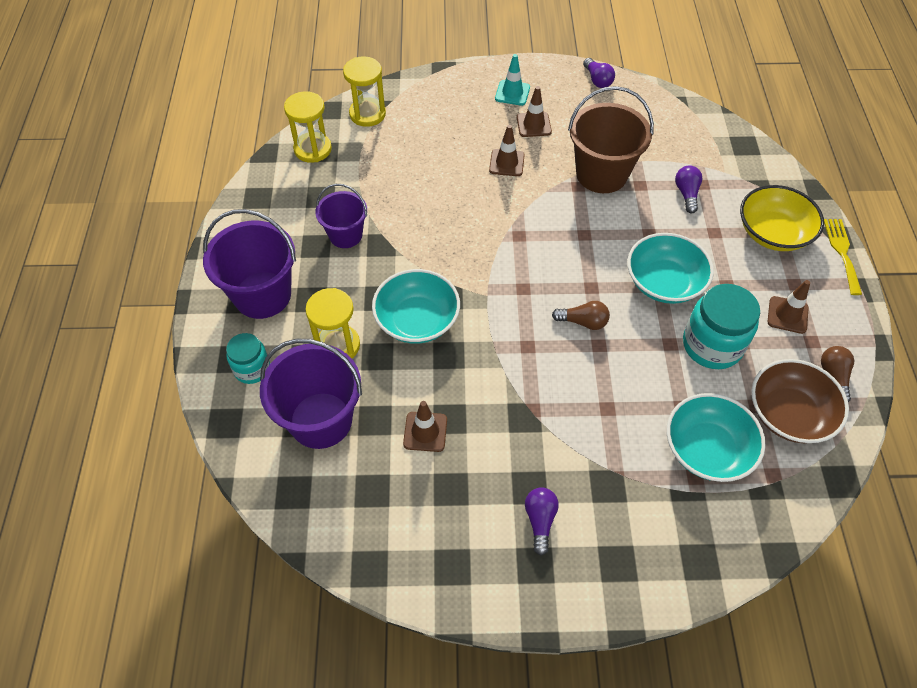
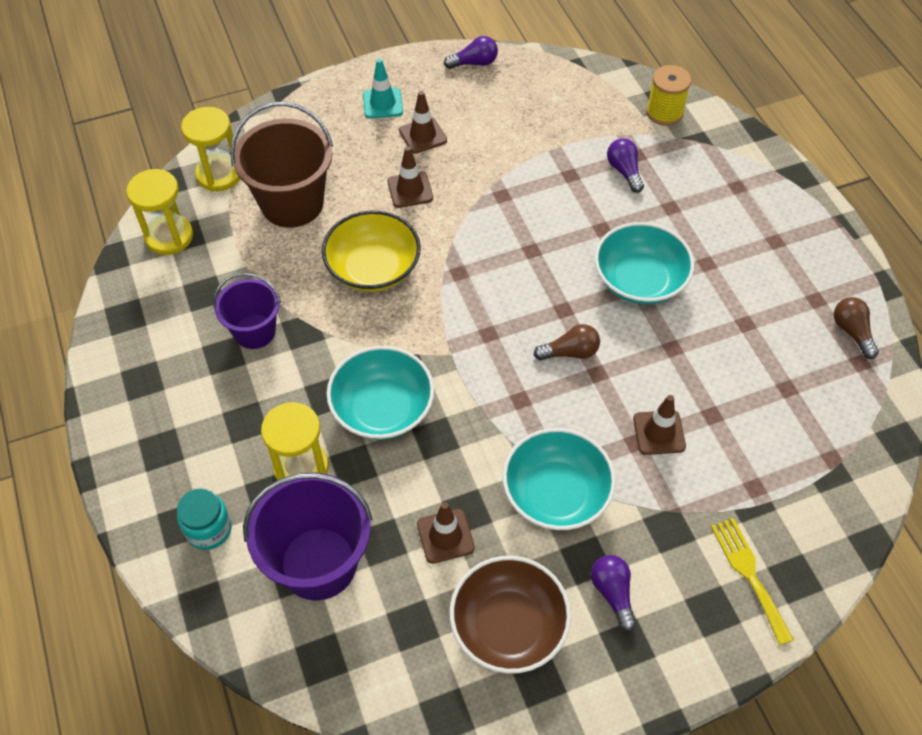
camera: 20 degrees left, 0 degrees up
(262, 295) = (183, 435): purple bucket -> none
(597, 80) = (474, 63): purple light bulb -> purple light bulb turned 60 degrees counterclockwise
(601, 174) = (522, 174): brown bucket -> brown bucket (292, 203)
(707, 449) = (756, 453): turquoise bowl -> turquoise bowl (556, 493)
(712, 345) = (717, 336): turquoise jar -> none
(740, 157) = (664, 112): none -> yellow spool
(773, 233) = (731, 190): yellow bowl -> yellow bowl (373, 268)
(787, 315) = (780, 278): brown traffic cone -> brown traffic cone (659, 432)
(789, 414) = (823, 387): brown bowl -> brown bowl (508, 626)
(842, 252) = (809, 192): yellow fork -> yellow fork (749, 574)

